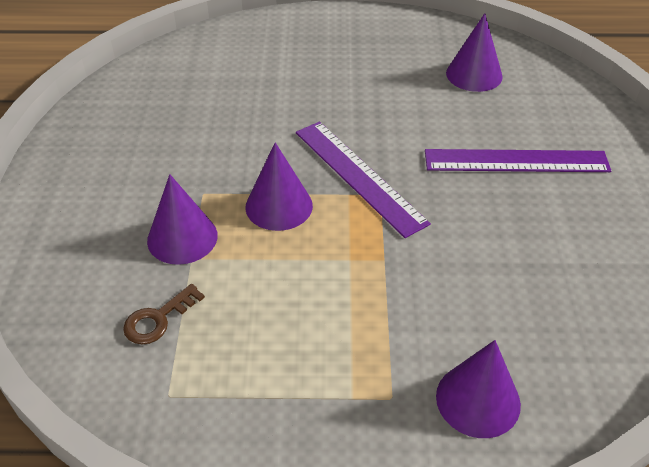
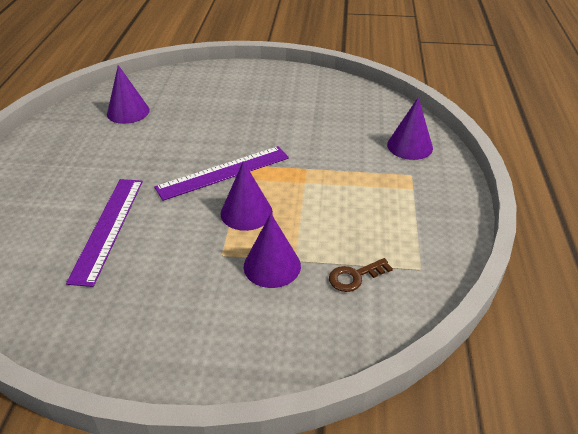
camera: 85 degrees left, 5 degrees down
(158, 319) = (355, 277): brown key -> brown key turned 105 degrees clockwise
(516, 161) = (227, 108): purple ruler -> purple ruler (108, 228)

